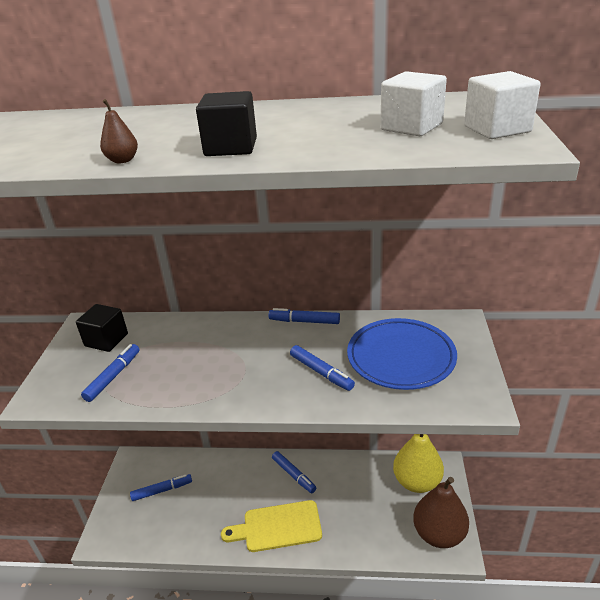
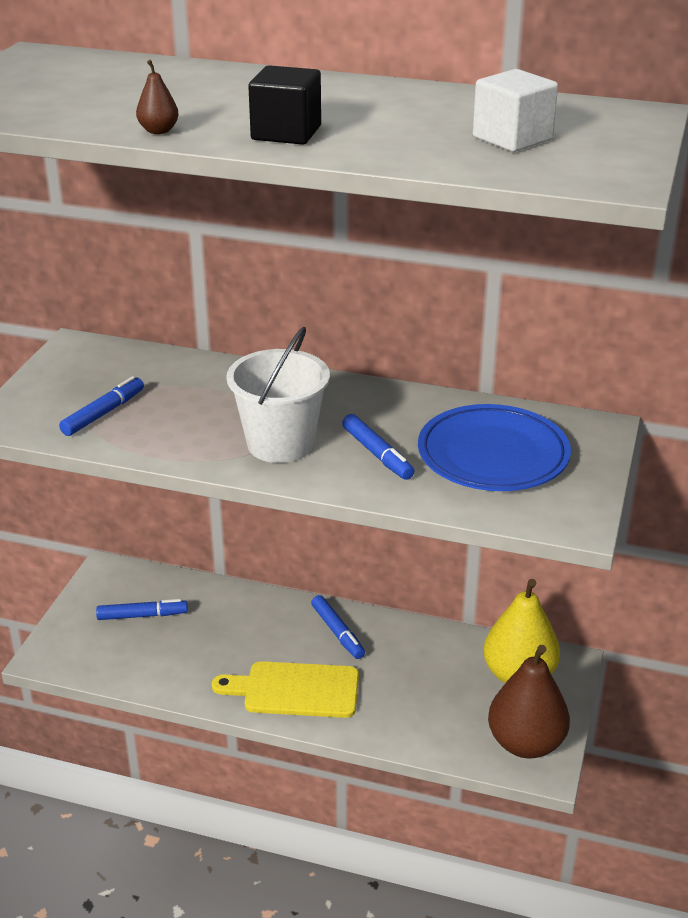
camera: 10 degrees right, 0 degrees up
(106, 340) = (102, 369): black cube -> none
(250, 377) = (280, 444): none -> white bucket
(304, 321) = (378, 390): blue marker -> none
(497, 129) = (610, 157): white cube -> none

